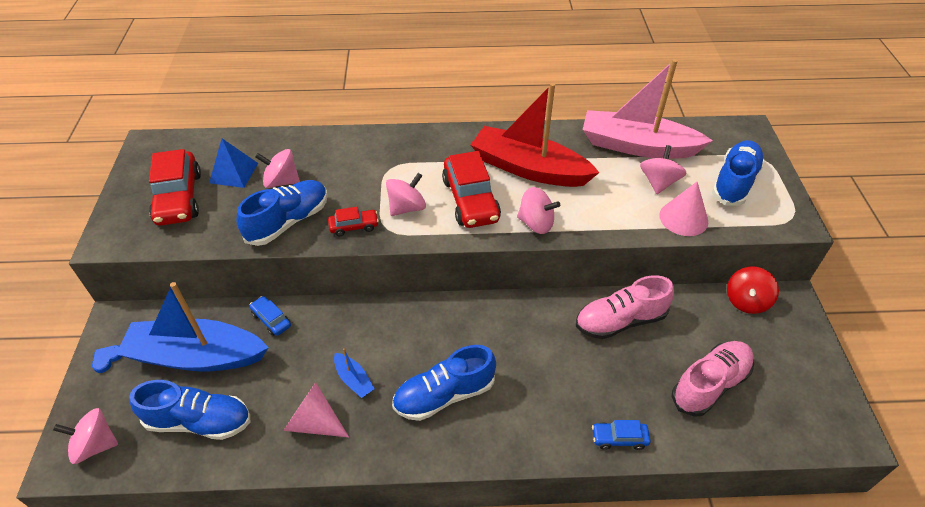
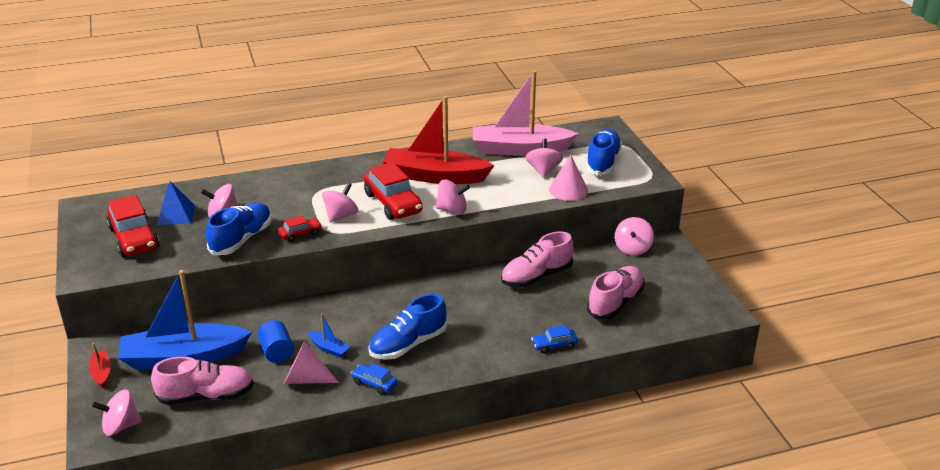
camera: 15 degrees left, 15 degrees down
(107, 359) = (101, 373): blue heart -> red boat
(199, 421) = (206, 396): blue shoe -> pink shoe
(271, 320) = (240, 324): blue car -> blue car (374, 383)
(296, 372) = (277, 352): none -> blue cylinder
(746, 301) = (632, 248): red spinning top -> pink spinning top

